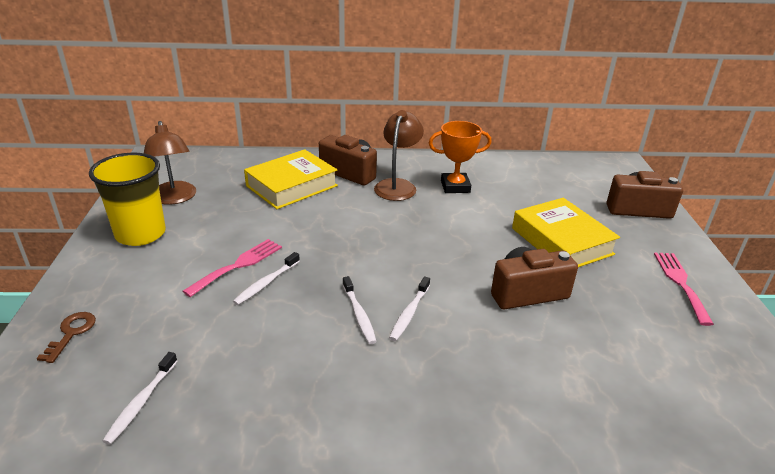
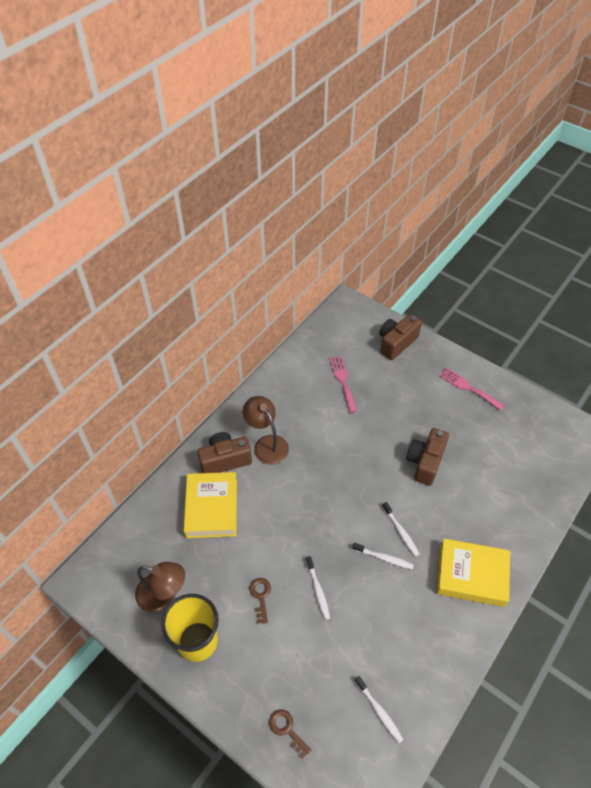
camera: 50 degrees left, 20 degrees up
(223, 250) = (260, 597): none -> brown key
(238, 265) = (286, 596): pink fork -> pink fork (343, 381)
(455, 186) = (296, 412): orange trophy -> none
(561, 241) = (396, 407): yellow book -> yellow book (471, 575)

